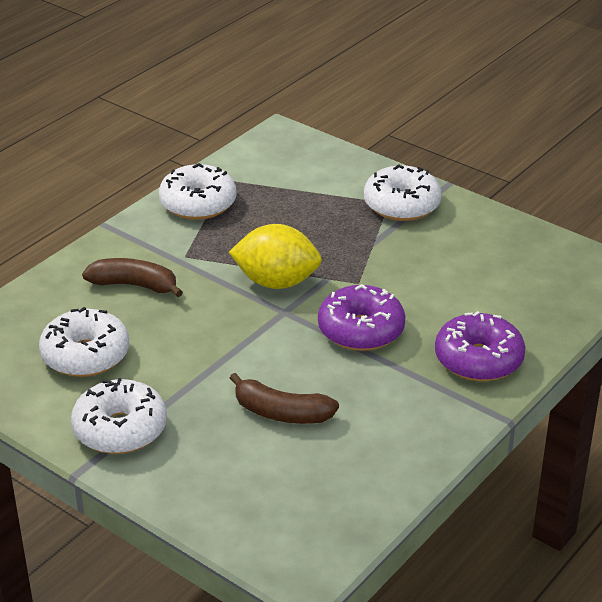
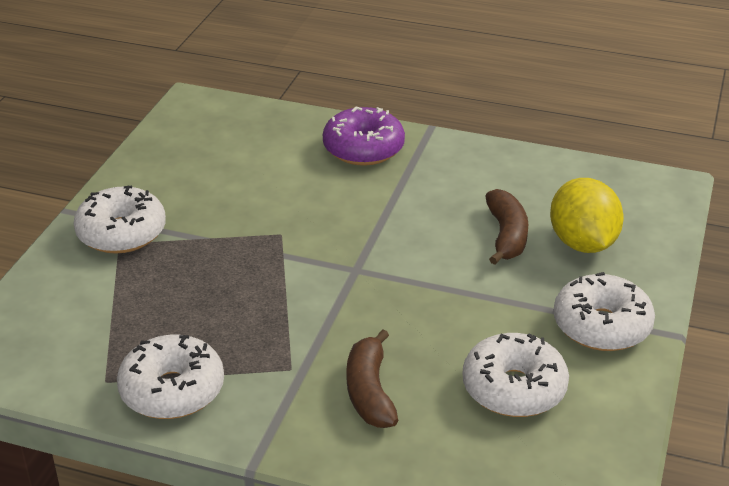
camera: 110 degrees left, 0 degrees up
(276, 282) = (308, 286): yellow lemon -> yellow lemon (582, 243)
(361, 330) = (359, 216): purple donut -> none

